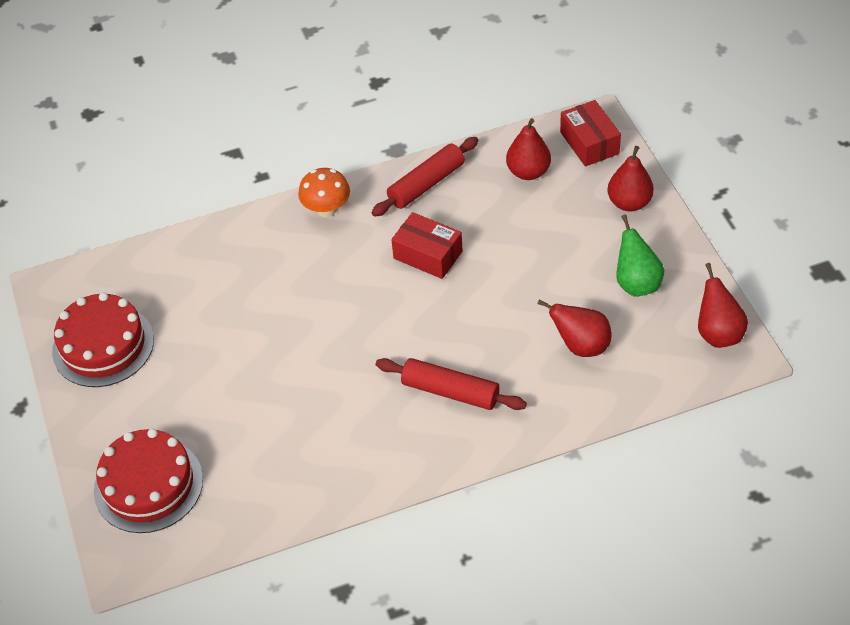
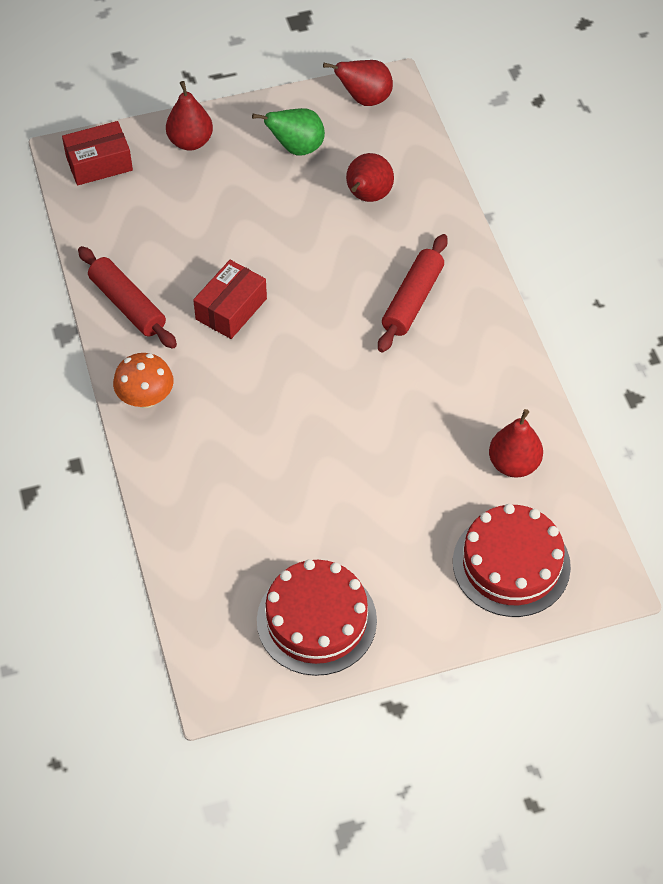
camera: 90 degrees left, 5 degrees up
(528, 172) = (129, 217): red pear -> red pear (513, 464)

